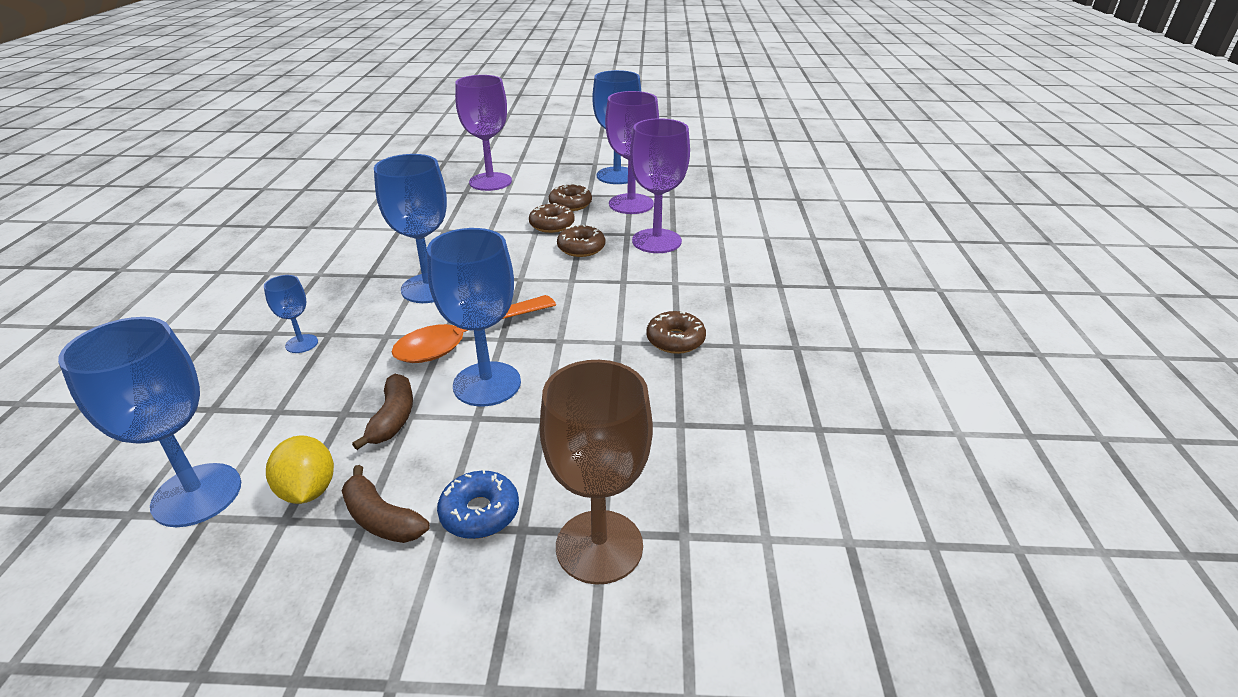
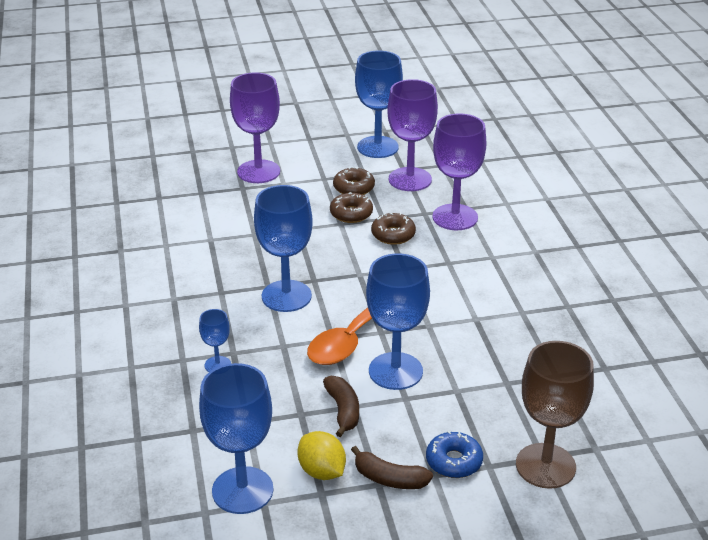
camera: 15 degrees left, 0 degrees up
(675, 340) = (519, 309): brown donut -> none

